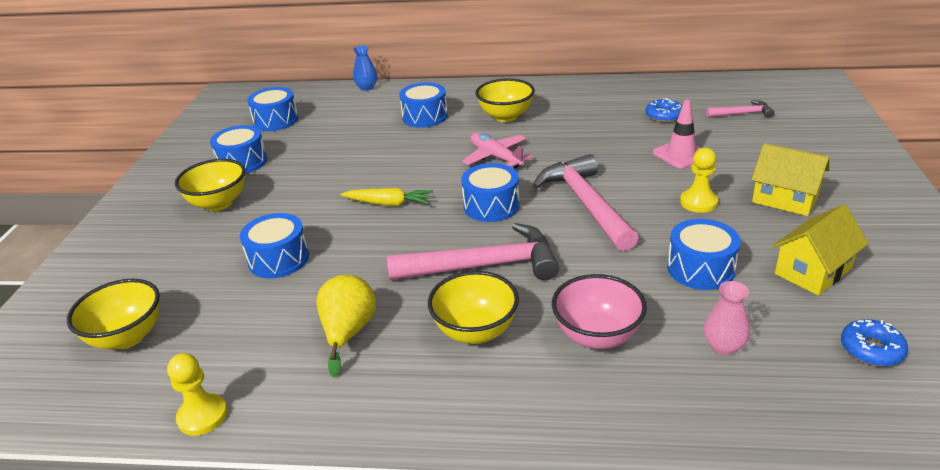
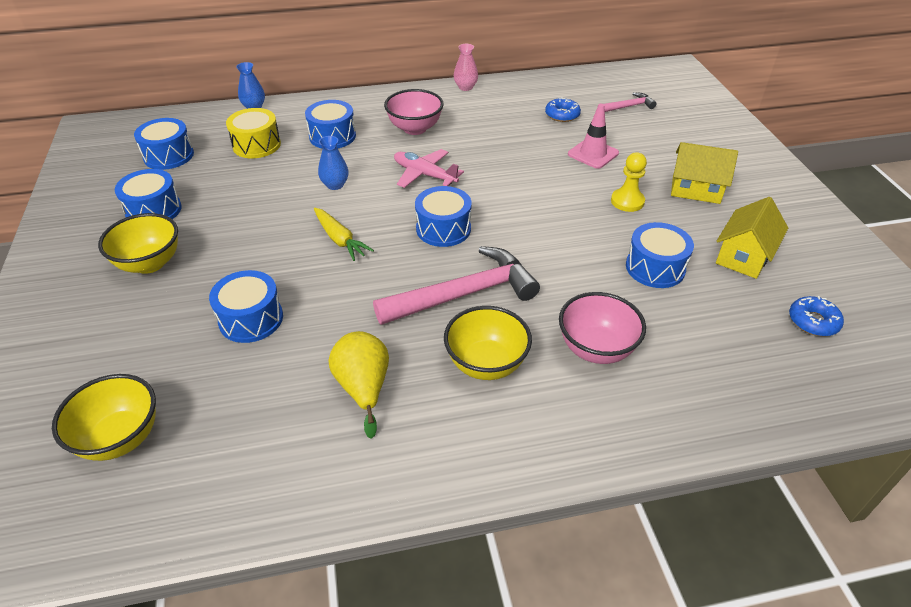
camera: 20 degrees left, 10 degrees up
(202, 416) = (253, 509): yellow pawn -> none
(354, 118) = (256, 145): none -> yellow drum
(389, 204) = (340, 239): yellow carrot -> yellow carrot turned 60 degrees clockwise
(407, 157) = (335, 185): none -> blue vase
(506, 116) = (415, 128): yellow bowl -> pink bowl
(585, 203) = (530, 215): pink hammer -> none
(723, 346) = (702, 340): pink vase -> pink vase (465, 87)

